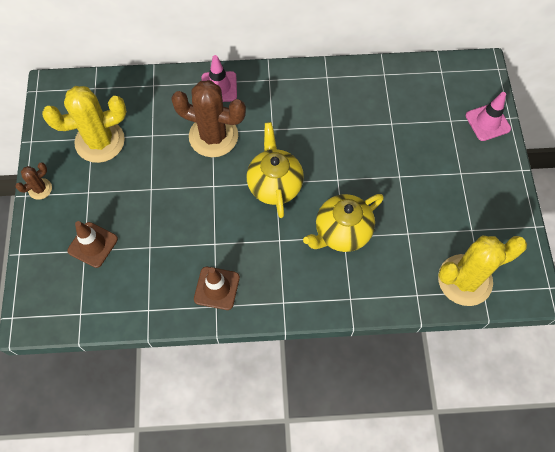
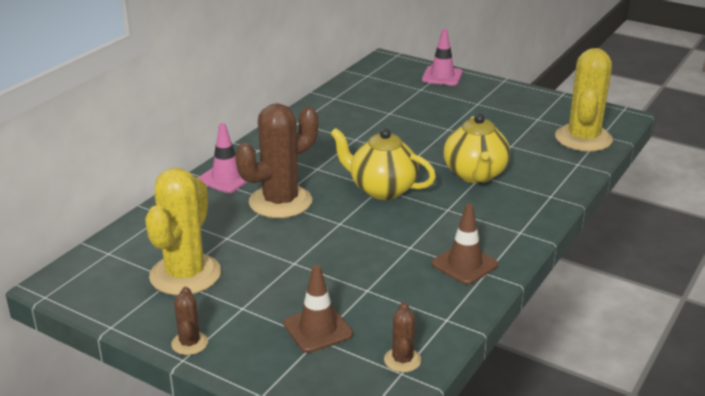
camera: 55 degrees left, 35 degrees down
(92, 307) = (402, 360): none -> brown cactus

